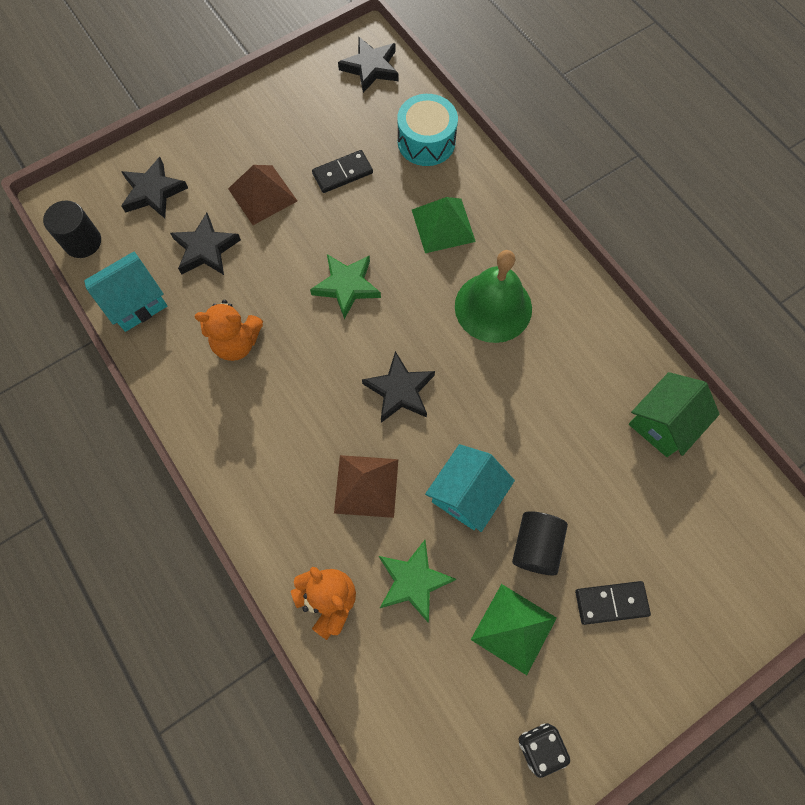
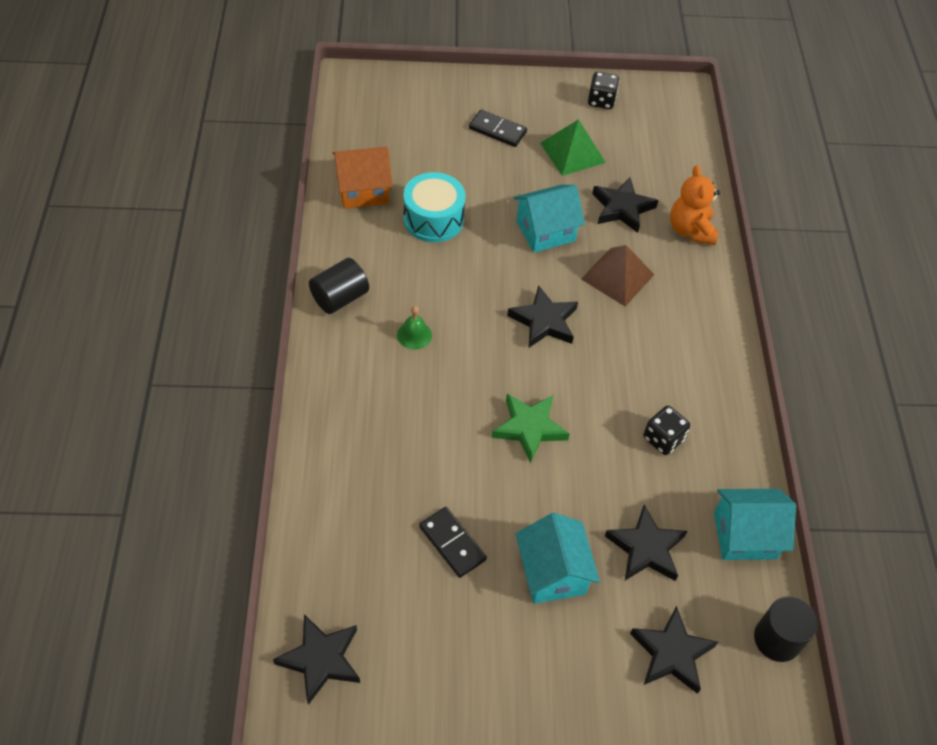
camera: 150 degrees left, 15 degrees down
(237, 343) = (663, 439): orange teddy bear -> black dice
(262, 195) = (552, 572): brown pyramid -> turquoise house
(342, 173) = (452, 543): black domino -> black domino turned 45 degrees clockwise
(413, 581) = (622, 208): green star -> black star
(426, 142) = (338, 523): turquoise drum -> turquoise drum (433, 219)
(443, 225) = (396, 428): green pyramid -> none
(493, 307) = (414, 335): green bell -> green bell, size x0.44
(535, 546) = (521, 180): black cylinder -> black cylinder (340, 298)
(663, 423) = (363, 190): green house -> orange house

